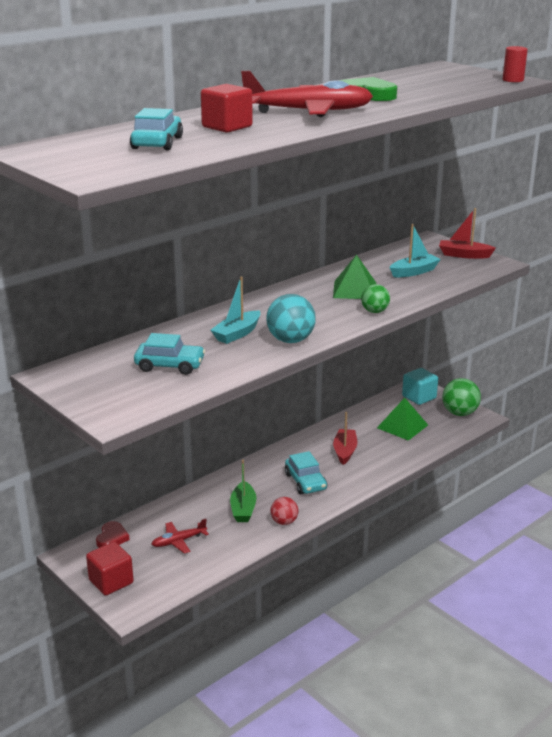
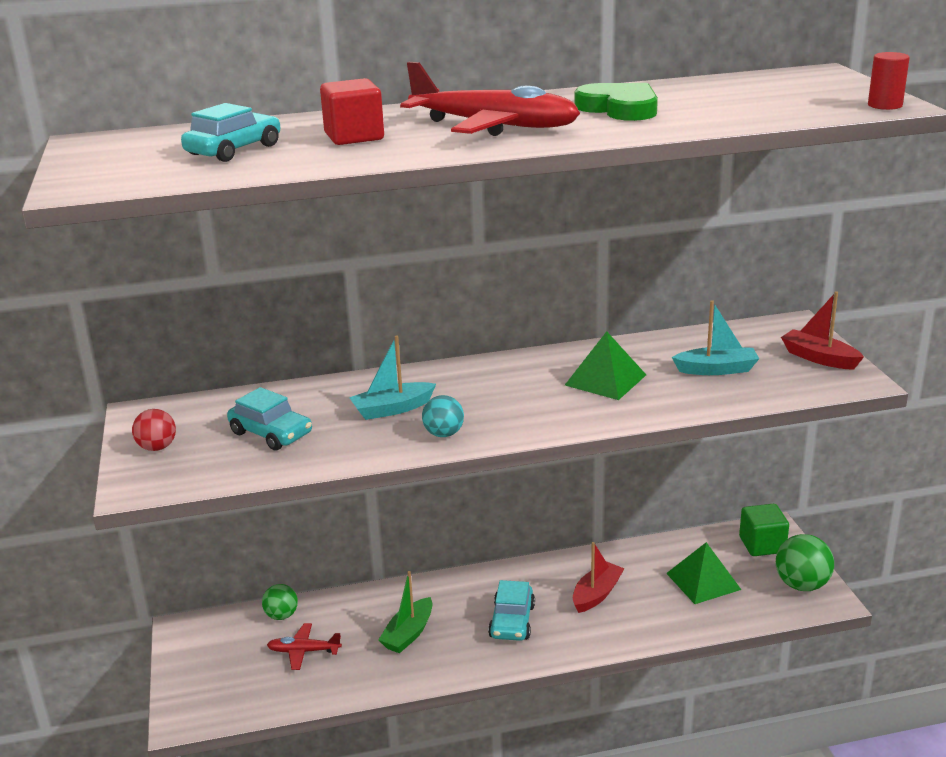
camera: 30 degrees right, 0 degrees up
(111, 581) = (194, 676): red cube -> none
(112, 538) = (240, 622): red heart -> none
(284, 522) = (441, 668): red ball -> red ball (157, 447)
(290, 340) = (443, 434): turquoise ball -> turquoise ball, size x0.62
(374, 311) = (596, 417): green ball -> green ball (281, 615)
(419, 397) = (762, 545): turquoise cube -> green cube

